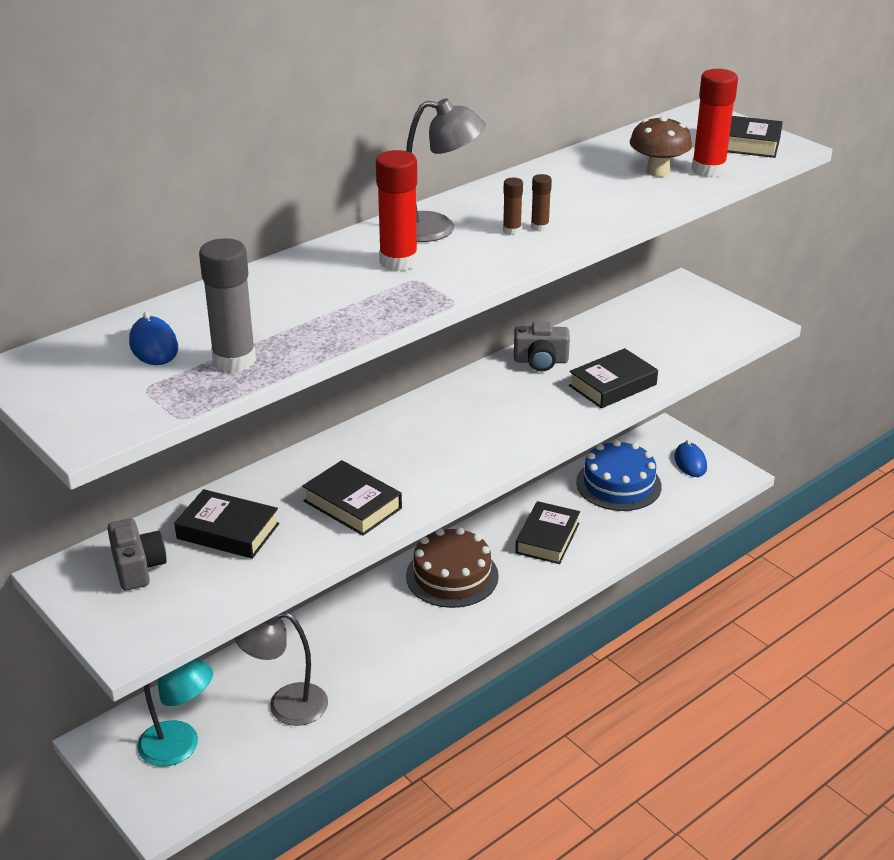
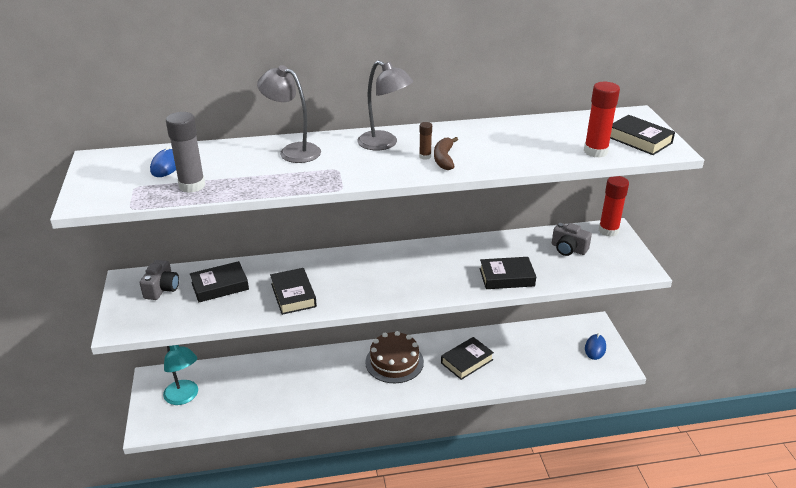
camera: 30 degrees right, 0 degrees up
(228, 531) = (220, 286): black book -> black book turned 75 degrees counterclockwise
(285, 704) = (251, 397): grey lamp -> grey lamp (293, 151)
(398, 262) = (340, 157): red glue stick -> red glue stick (608, 231)
(539, 227) = (444, 159): brown glue stick -> brown banana
(541, 361) = (477, 248): grey camera -> grey camera (568, 249)
(618, 484) = (537, 345): blue cake -> none
(658, 171) = (560, 144): brown mushroom -> none

